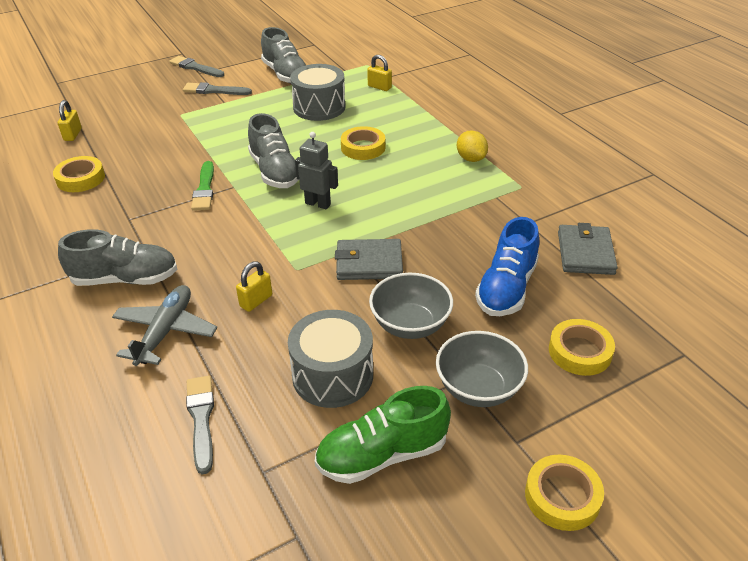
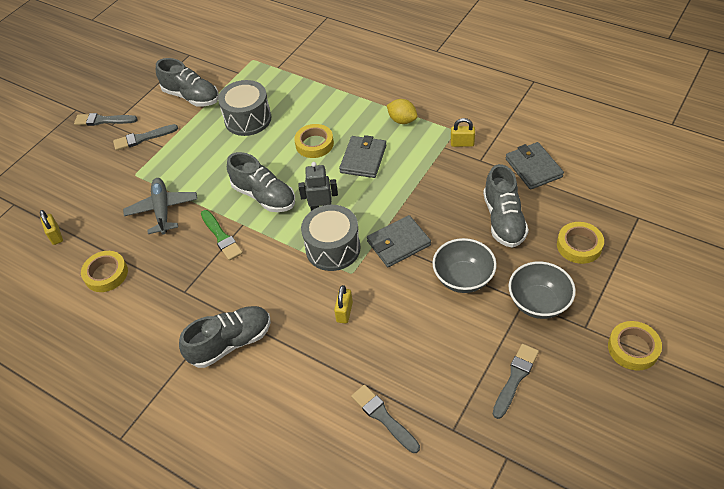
camera: 25 degrees left, 10 degrees up
(165, 331) = (300, 368): grey plane -> grey plane (162, 210)
(332, 375) = (442, 341): grey drum -> grey drum (333, 248)
(379, 87) = (281, 79): yellow padlock -> yellow padlock (462, 143)
(382, 454) = (515, 378): green shoe -> grey brush
(400, 177) = (363, 159): none -> grey wallet
(506, 288) = (503, 220): blue shoe -> grey shoe

